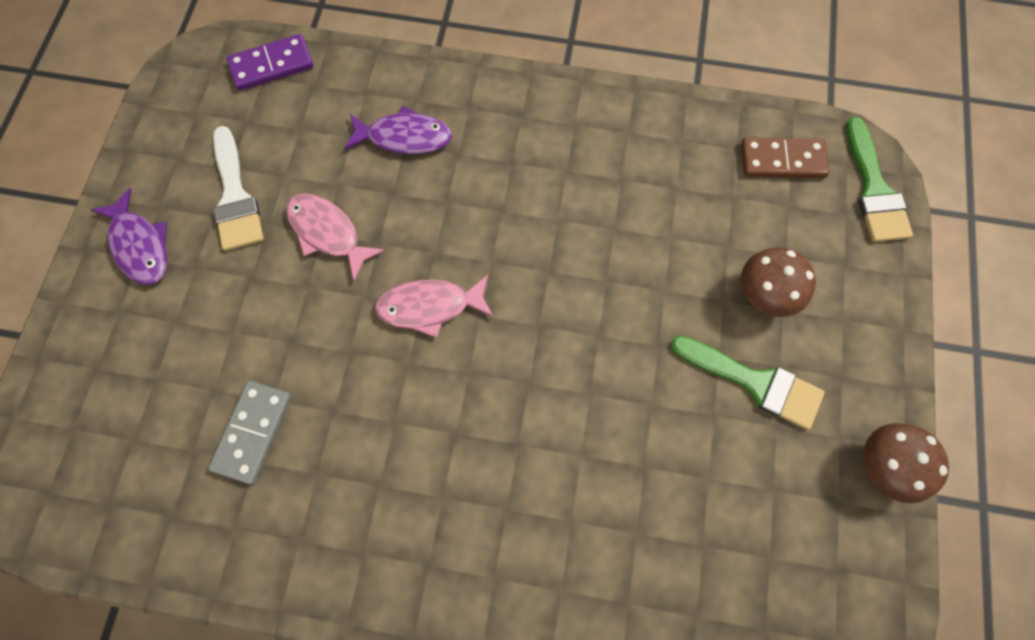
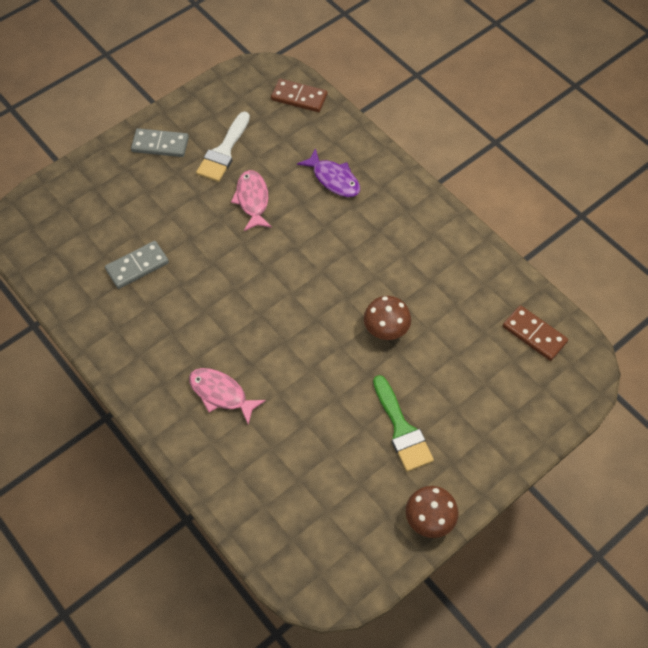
camera: 40 degrees right, 10 degrees down
(140, 246) = (160, 144): purple fish -> grey domino
(271, 65) = (299, 97): purple domino -> brown domino
(430, 307) = (270, 270): pink fish -> pink fish (221, 394)
(763, 296) = (450, 393): brown mushroom -> brown mushroom (386, 330)
(874, 189) = (574, 388): green brush -> none

